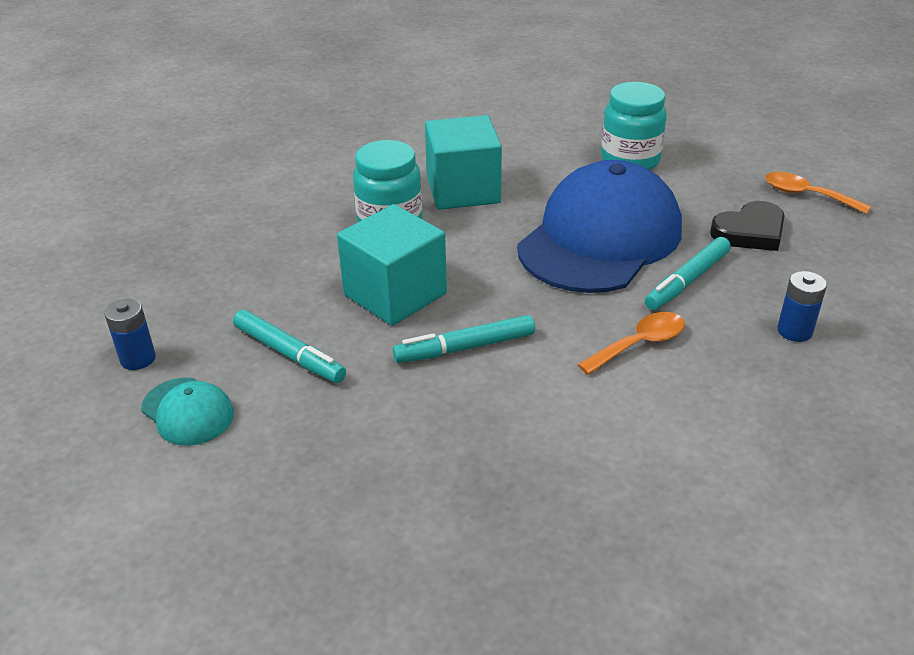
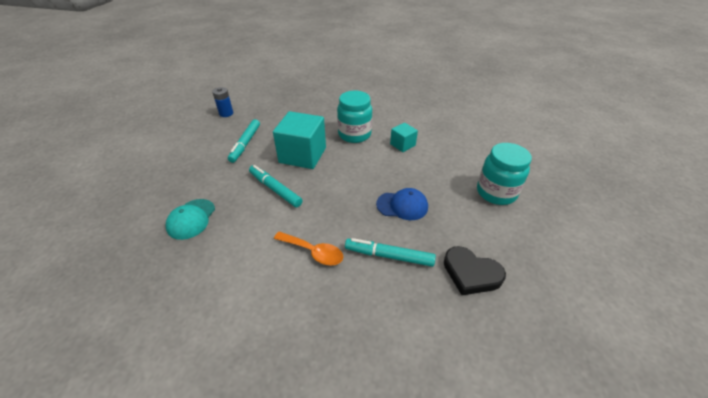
camera: 60 degrees right, 5 degrees up
(188, 412) = (201, 135): turquoise cap -> turquoise cap (191, 219)
(463, 190) = (402, 145): turquoise cube -> turquoise cube, size x0.51
(600, 238) = (402, 205): blue cap -> blue cap, size x0.43
(794, 331) = (373, 329): blue battery -> none
(806, 195) = (552, 295): orange spoon -> none

